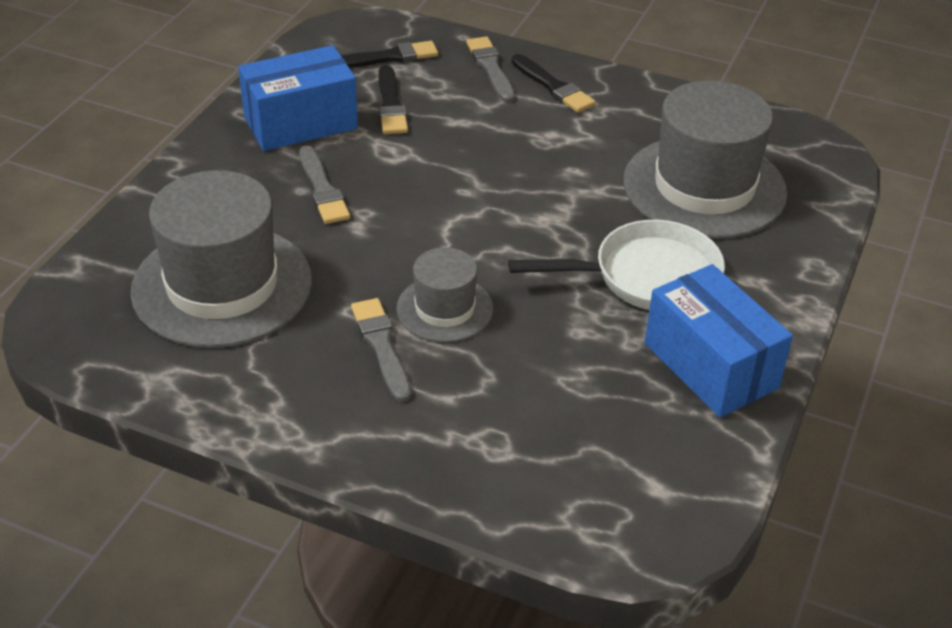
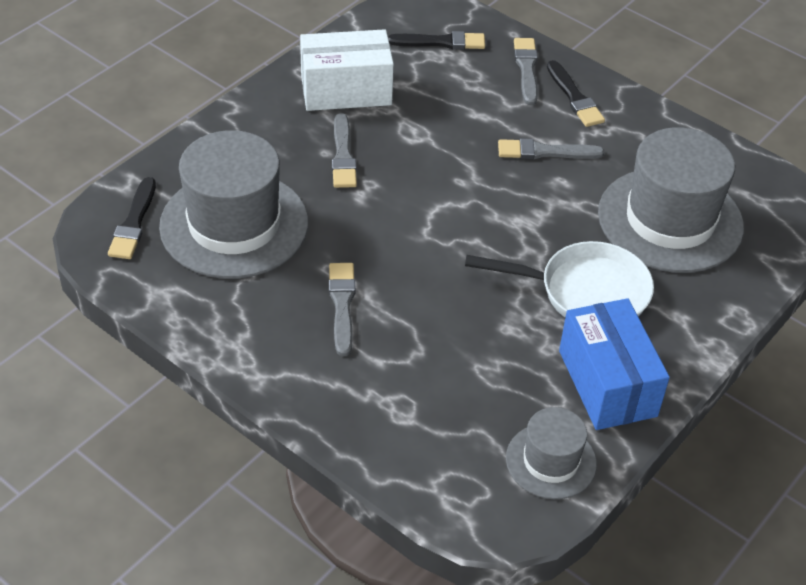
camera: 15 degrees right, 5 degrees up
(300, 123) = (346, 90): blue box -> white box
(390, 104) = (427, 88): black brush -> black brush (133, 223)
(444, 309) = (405, 283): grey hat -> grey hat (551, 461)
(544, 145) = (545, 152): none -> grey brush

